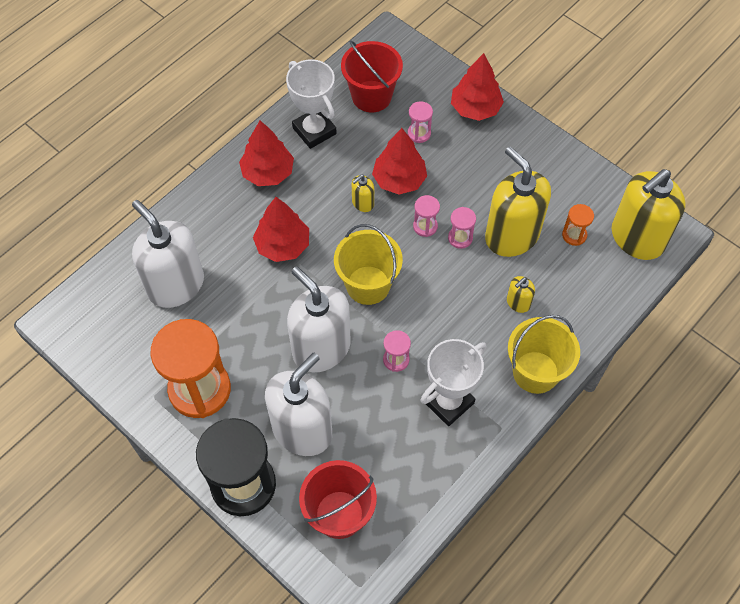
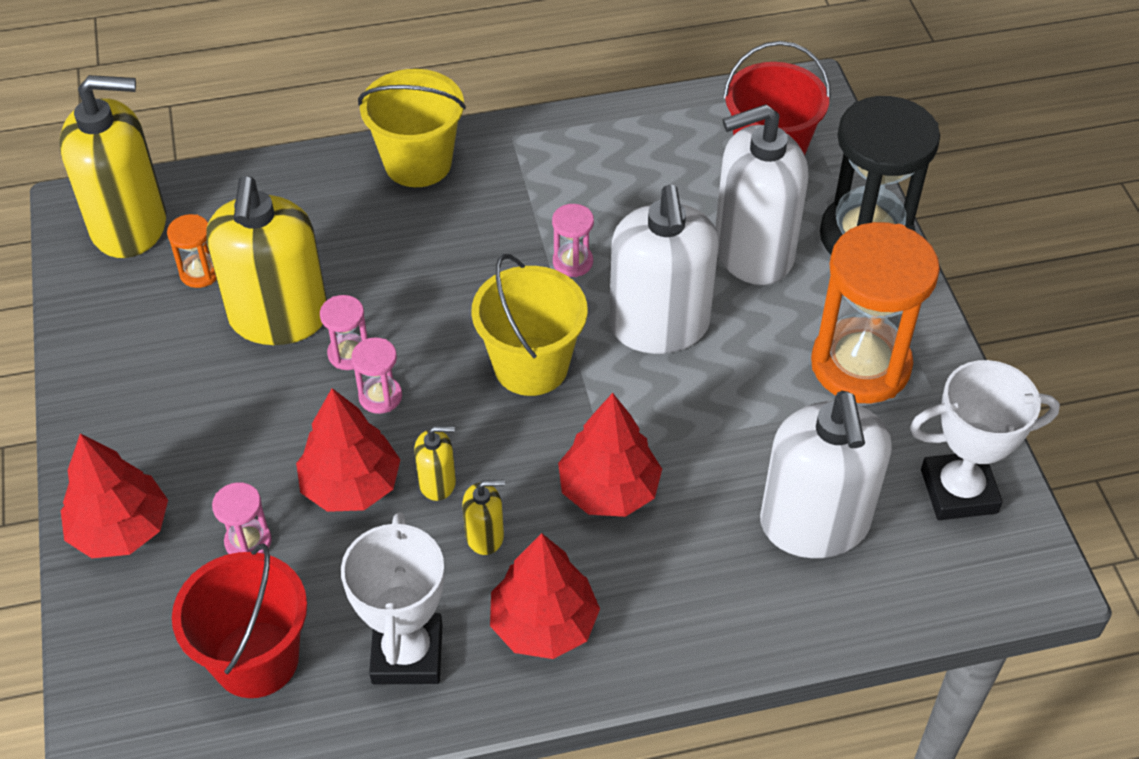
camera: 145 degrees left, 10 degrees down
(448, 402) = (549, 188): white trophy -> white trophy (958, 491)
(518, 303) = (359, 239): yellow soap dispenser -> yellow soap dispenser (485, 536)

